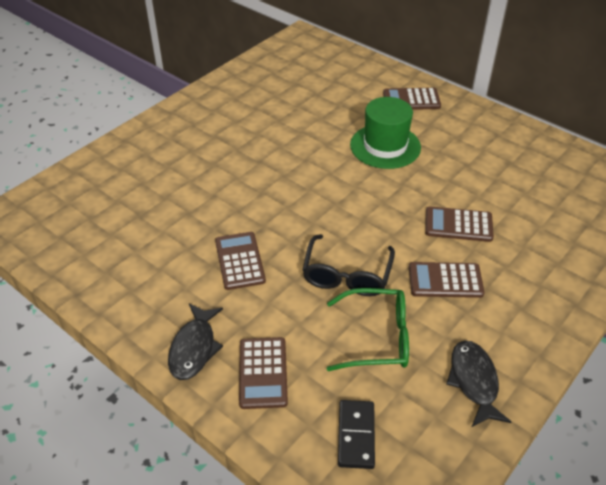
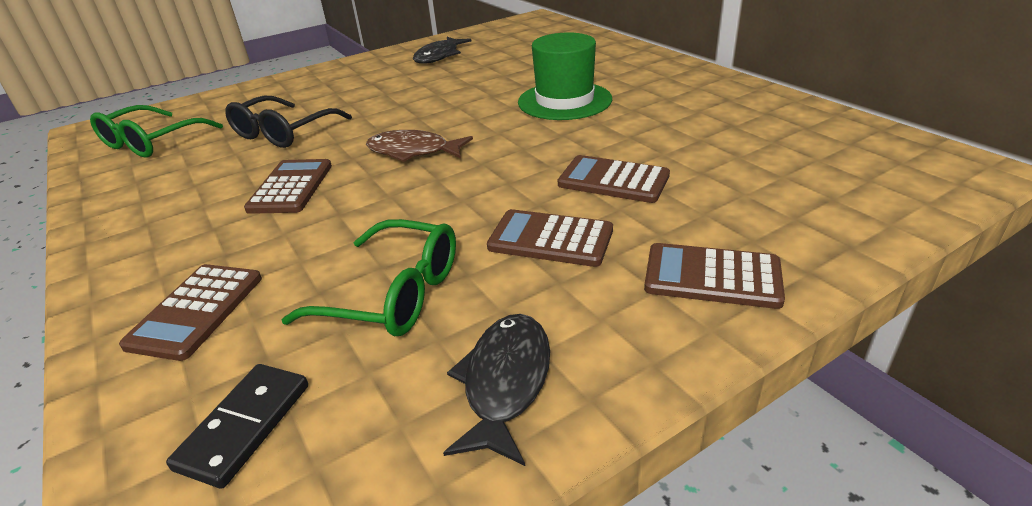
camera: 20 degrees right, 10 degrees down
(76, 228) = (152, 142): none -> green glasses
(194, 348) = (143, 268): black fish -> black fish (439, 56)
(305, 213) = (413, 151): none -> brown fish
(347, 275) = (412, 216): black glasses -> black glasses (283, 133)
(411, 100) = (627, 66): brown calculator -> brown calculator (712, 277)

